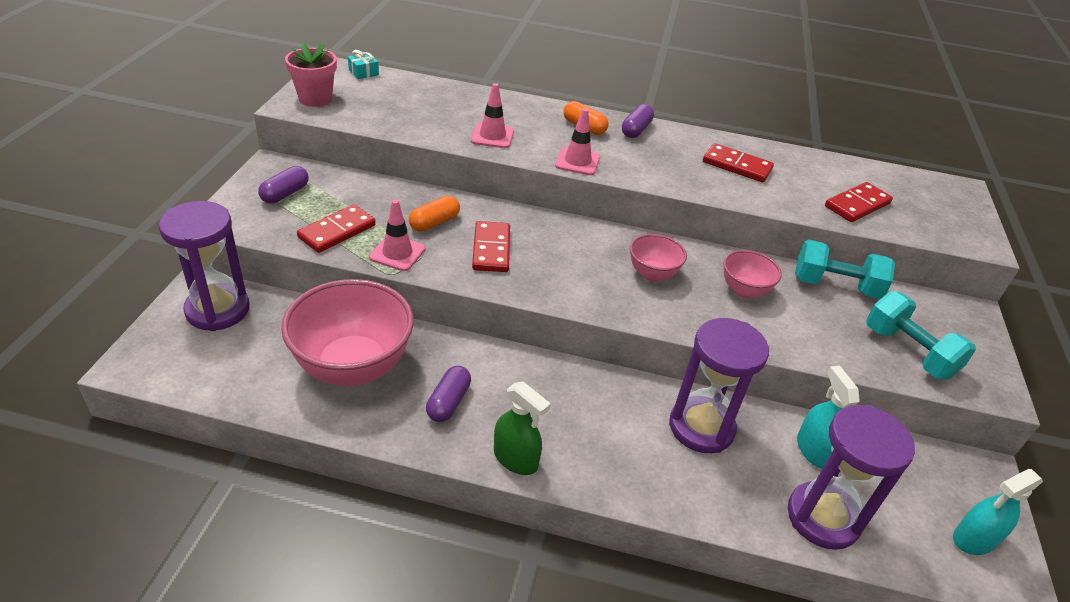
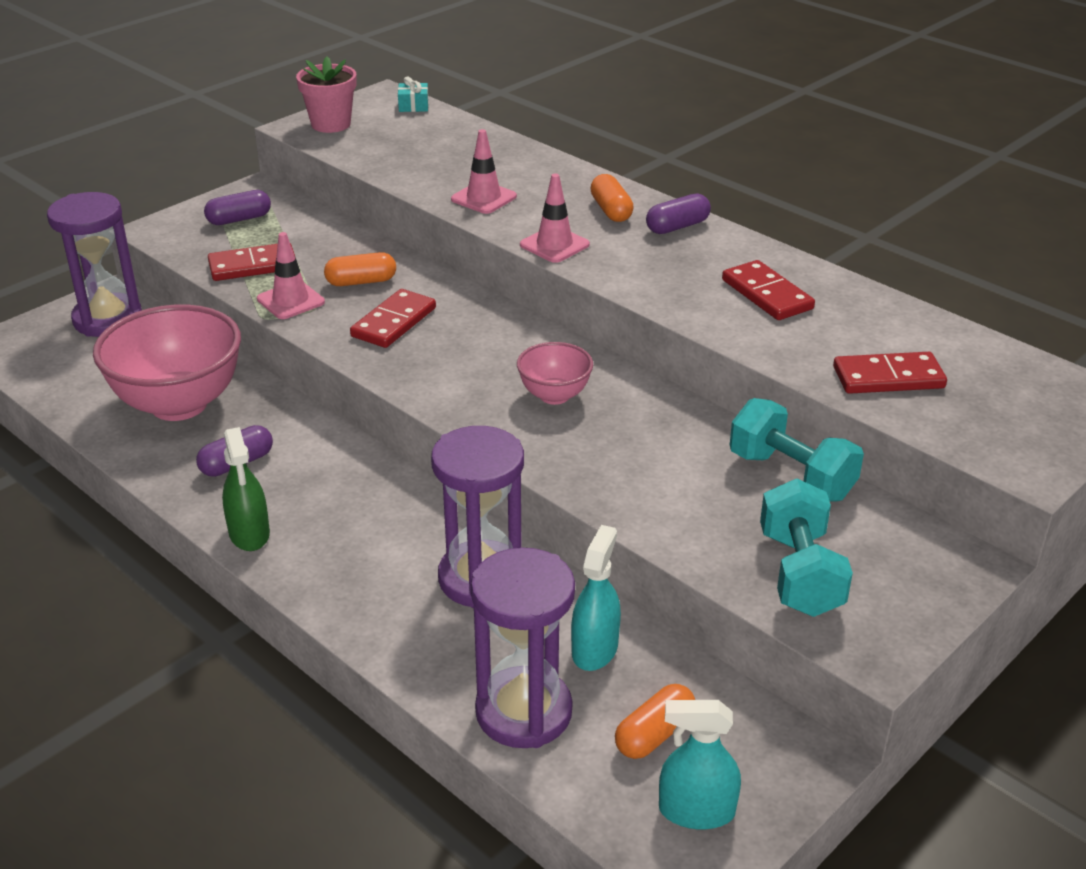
camera: 35 degrees right, 5 degrees down
(744, 291) = (653, 444): pink bowl -> none
(902, 496) = (654, 734): none -> orange capsule

